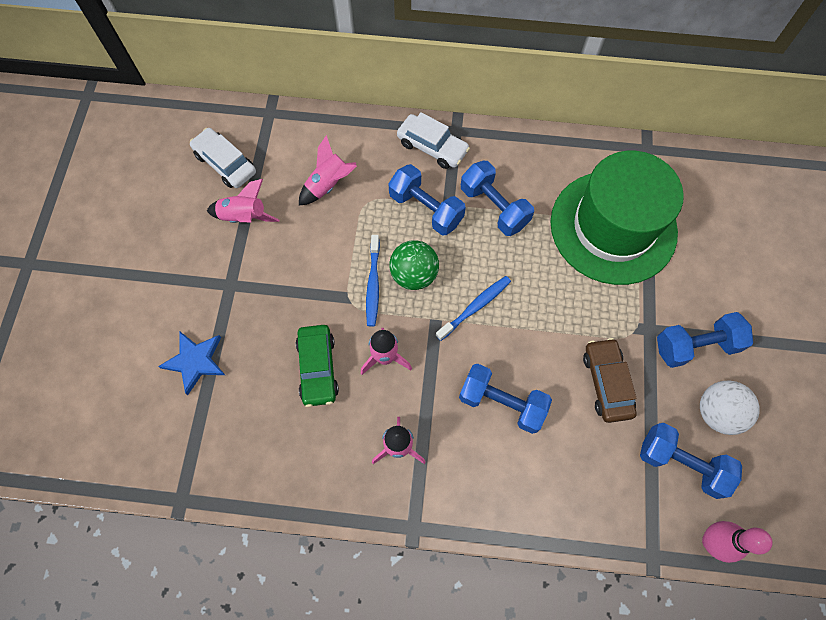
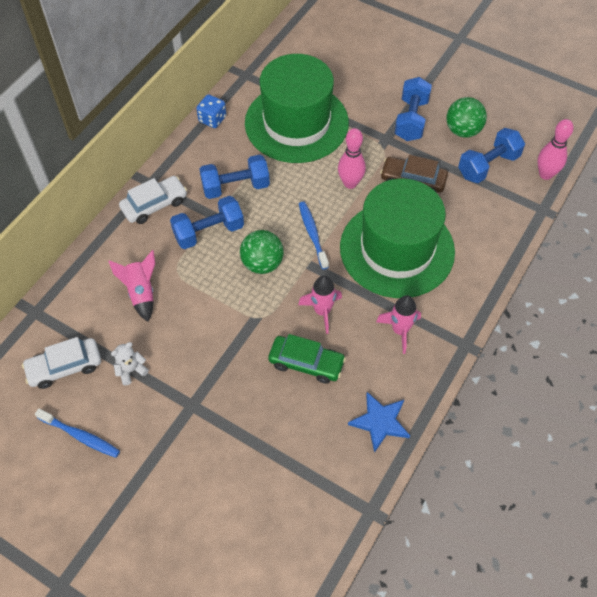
camera: 65 degrees left, 10 degrees down
(195, 361) = (250, 458): blue star -> blue star (380, 422)
(244, 217) = (131, 370): pink rocket -> white teddy bear
(373, 284) = (254, 295): blue toothbrush -> blue toothbrush (80, 436)
(502, 403) = (397, 249): blue dumbbell -> green hat
(563, 317) = (350, 183): none -> pink bowling pin
(567, 146) = (212, 119): none -> blue dice
(717, 412) = (463, 130): white ball -> green ball

